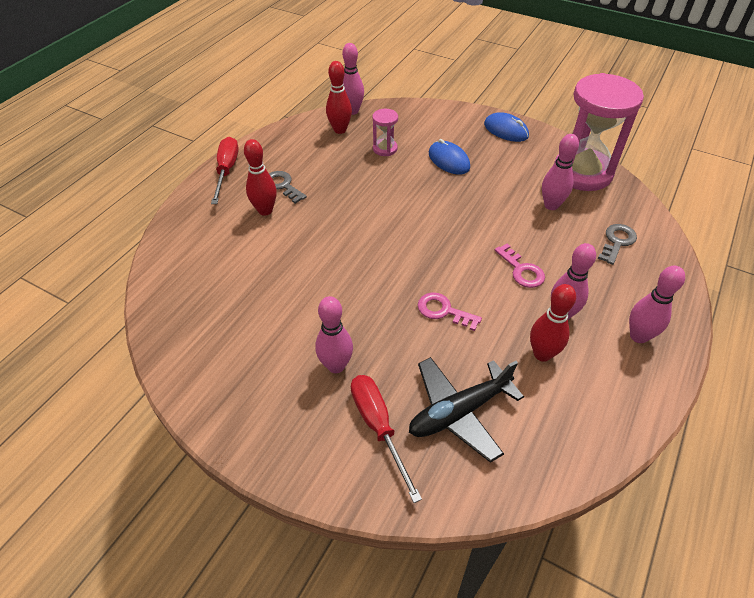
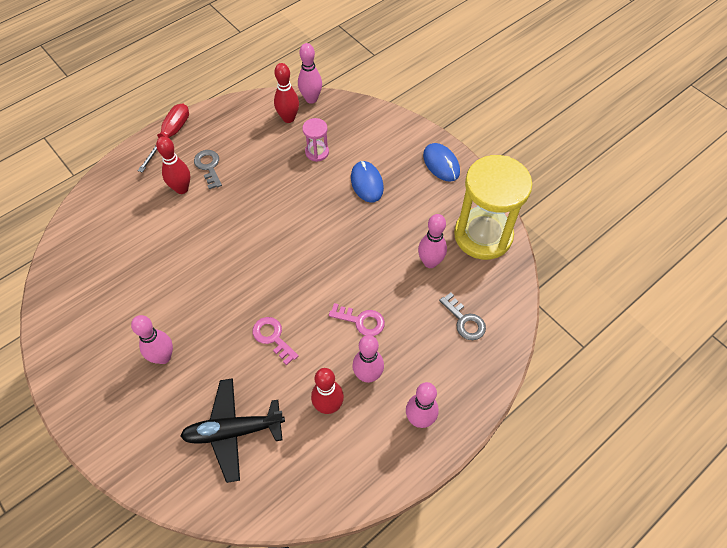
camera: 20 degrees right, 10 degrees up
(378, 427) = (167, 420): red screwdriver -> none
(521, 270) = (361, 321): pink key -> pink key turned 60 degrees counterclockwise
(582, 172) = (483, 235): pink hourglass -> yellow hourglass
(617, 242) = (464, 321): grey key -> grey key turned 90 degrees clockwise

